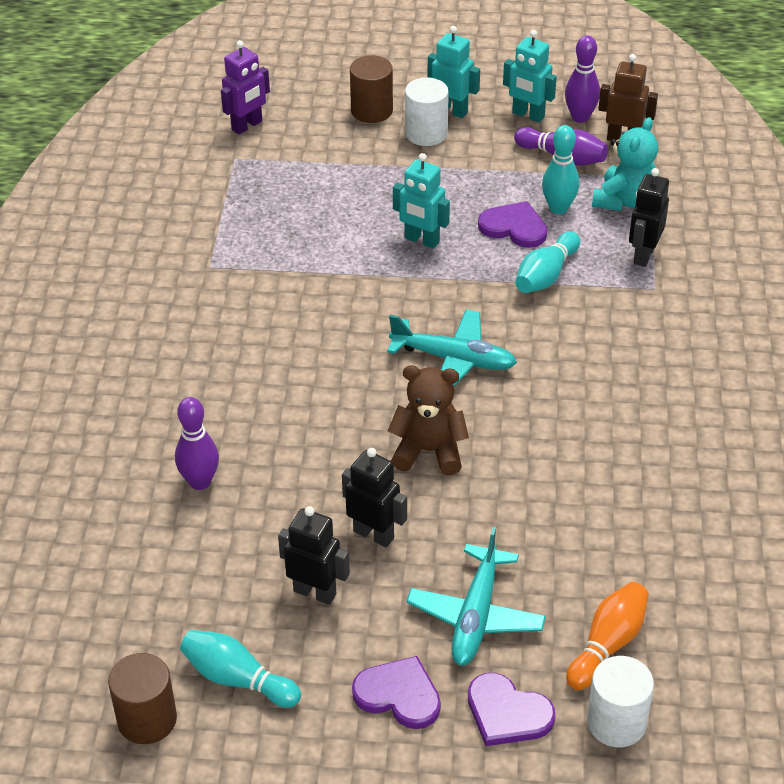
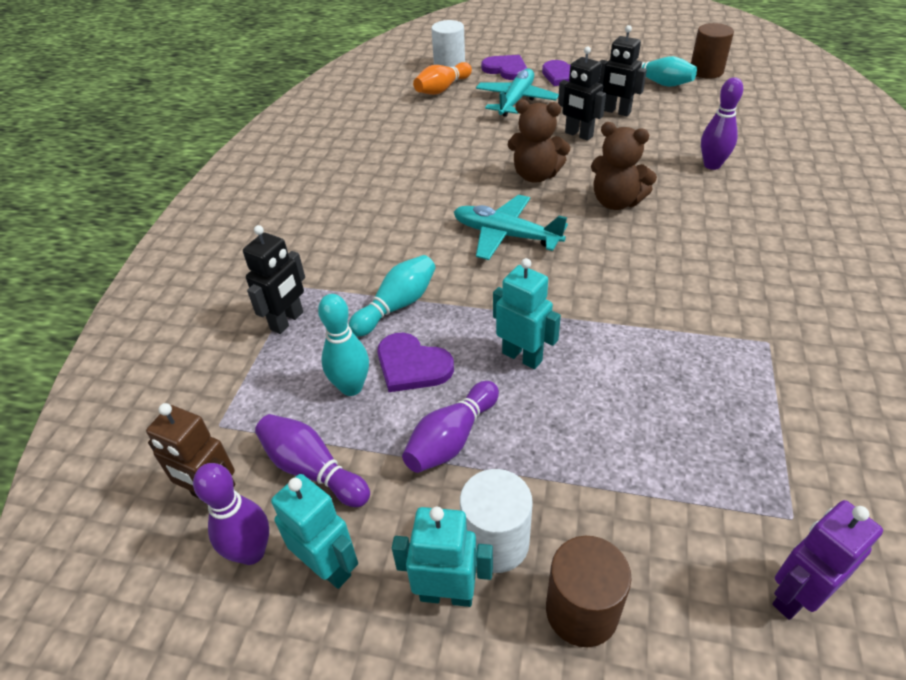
camera: 170 degrees left, 0 degrees up
(329, 413) = (616, 202): none -> brown teddy bear
(451, 110) = (446, 594): turquoise robot -> turquoise robot turned 150 degrees clockwise
(468, 182) = (451, 439): none -> purple bowling pin
(624, 200) = (269, 392): turquoise teddy bear -> none

